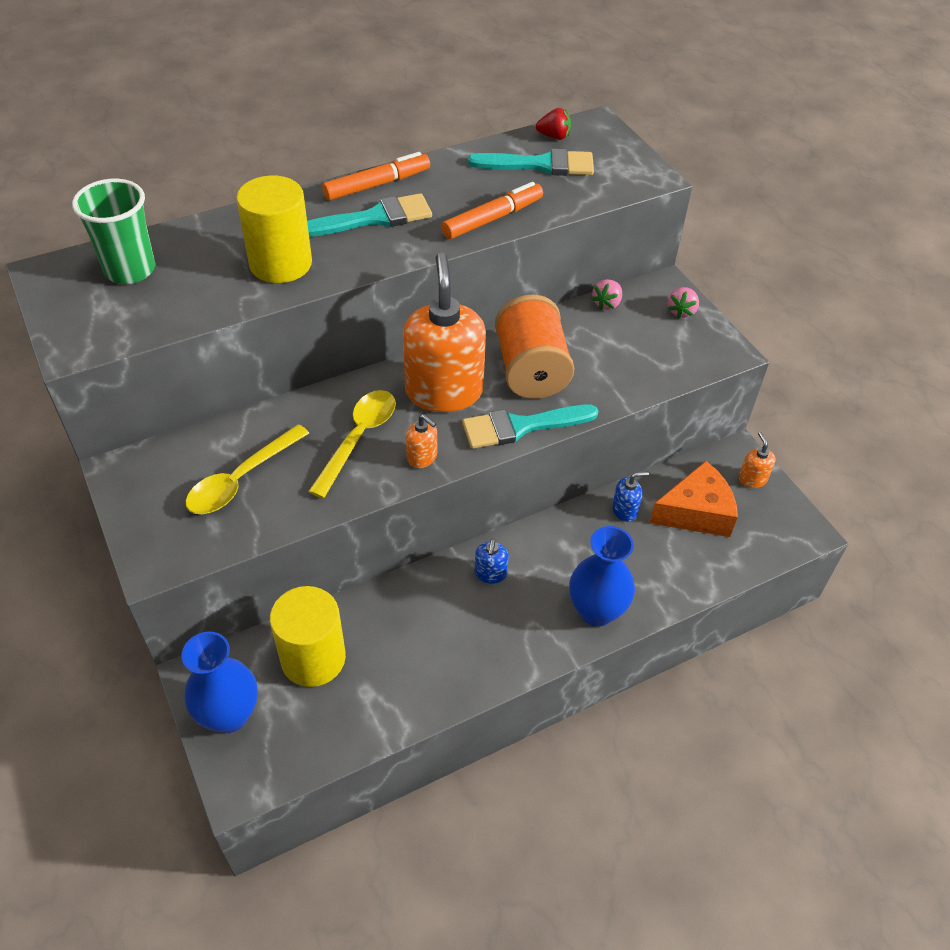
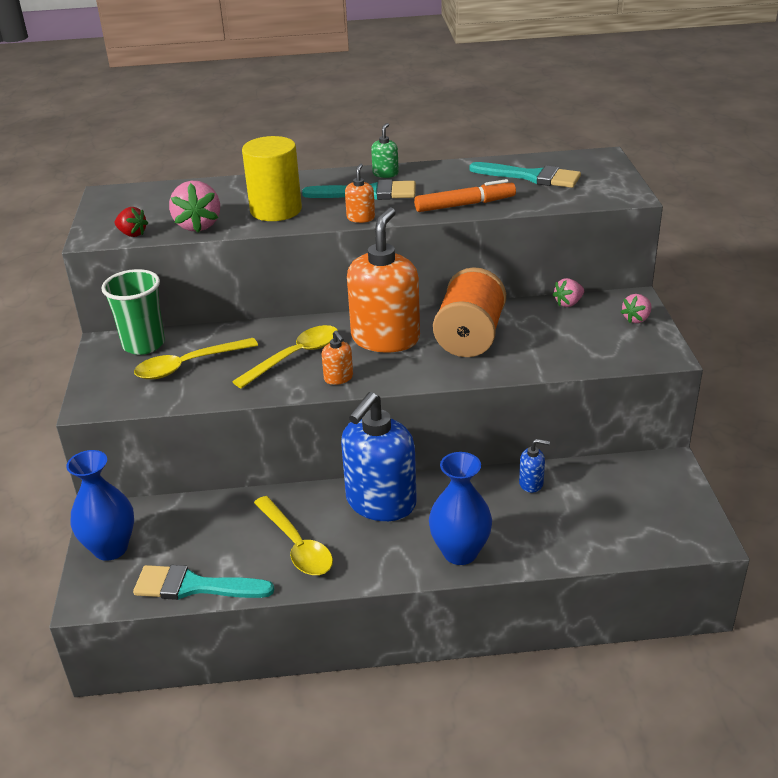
camera: 25 degrees right, 15 degrees down
(130, 270) = (165, 200): green cup -> green cup (143, 344)
(198, 305) = (198, 225): none -> pink strawberry
(313, 658) = (198, 526): yellow cylinder -> none
(377, 185) = (385, 174): orange marker -> green soap dispenser
(431, 651) = (296, 545): none -> yellow spoon
(490, 573) = (380, 502): blue soap dispenser -> blue soap dispenser, size x2.41
(521, 426) = (436, 373): turquoise brush -> turquoise brush (194, 586)
(554, 136) = (556, 161): red strawberry -> red strawberry (132, 234)
(696, 512) = (600, 499): orange cheese -> none
(752, 479) = (673, 486): orange soap dispenser -> orange soap dispenser (361, 218)

